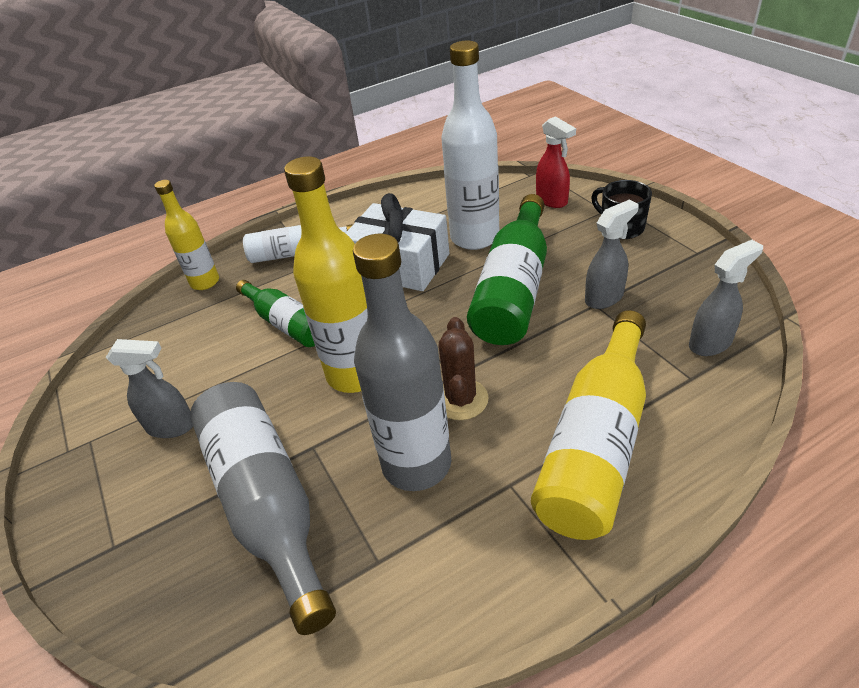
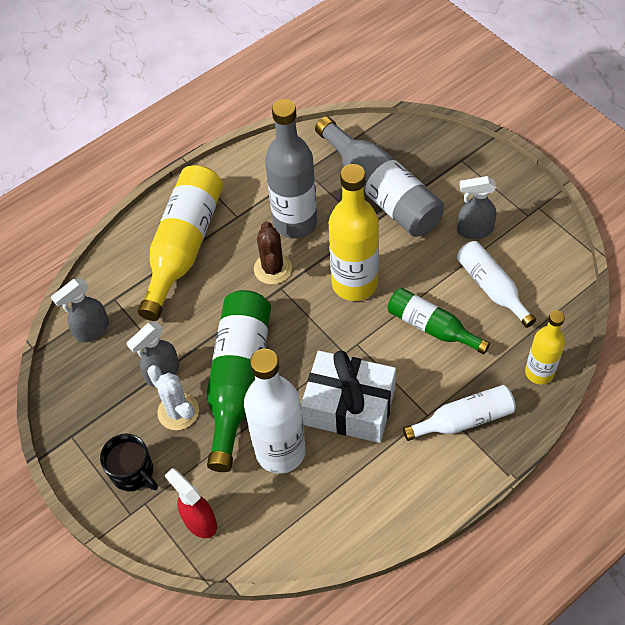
camera: 170 degrees right, 15 degrees up
(197, 357) = (491, 287): none -> white bottle
(581, 266) = (178, 411): none -> white cactus

